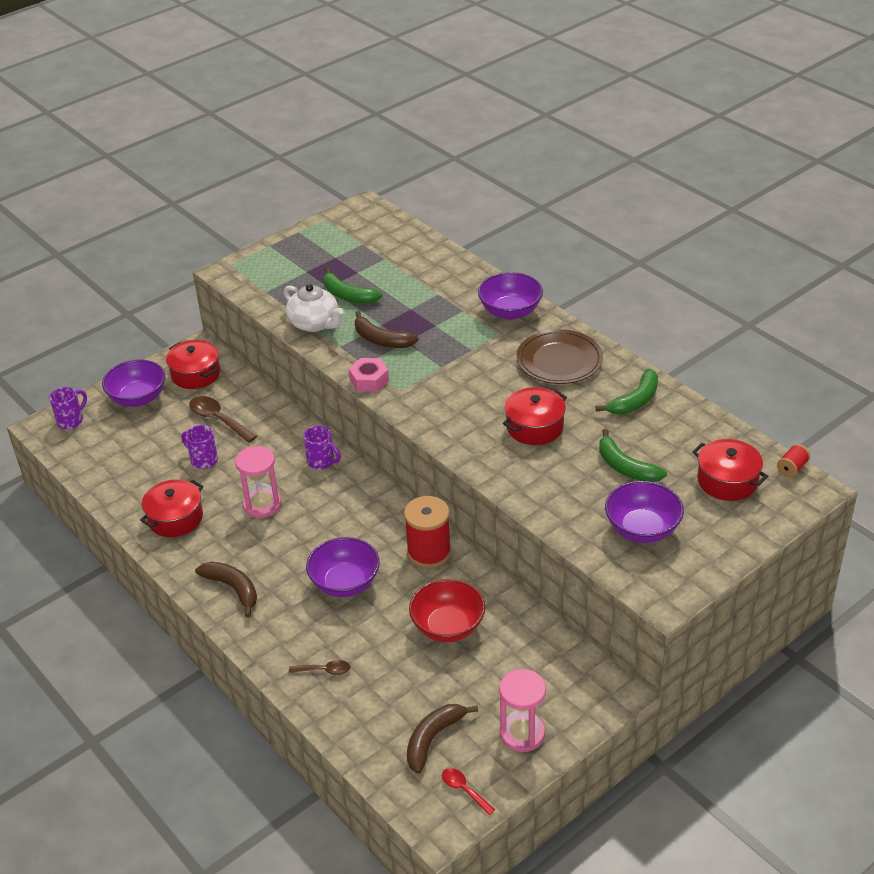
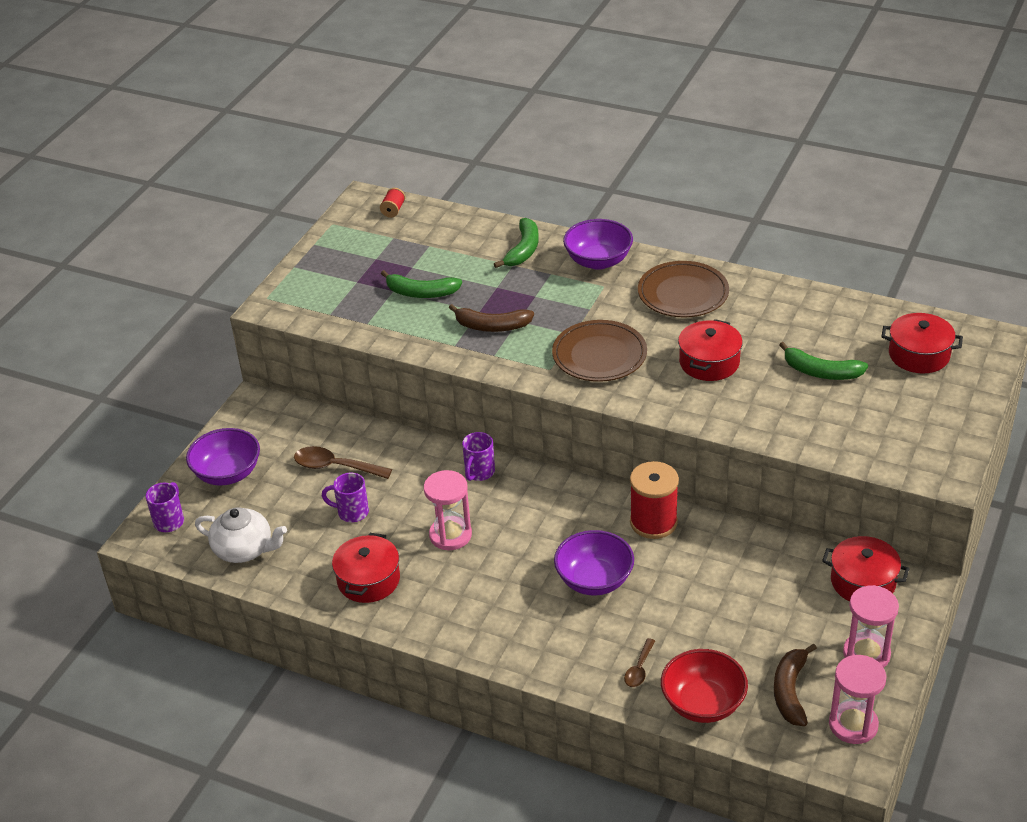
camera: 25 degrees left, 0 degrees up
(195, 374) = (273, 429): red pot -> red pot (863, 582)
(233, 589) = (485, 627): brown banana -> none
(314, 324) = (409, 331): white teapot -> white teapot (244, 550)
(322, 462) = (479, 473): purple mug -> purple mug turned 105 degrees clockwise
(324, 670) = (639, 669): brown spoon -> brown spoon turned 135 degrees clockwise
(369, 380) = (512, 369): pink nut -> none
(448, 391) = (599, 355): none -> brown plate
(448, 627) = (725, 584): red bowl -> red bowl (703, 703)
(464, 790) = (853, 724): red spoon -> pink hourglass
(635, 400) = (782, 309): green banana -> green banana (523, 250)
(642, 529) = (879, 422): purple bowl -> none
(792, 468) = (964, 326): red spool -> red spool (393, 210)

